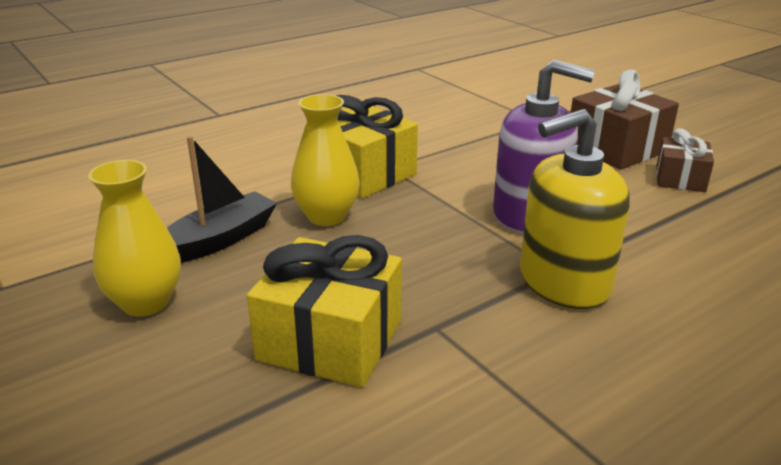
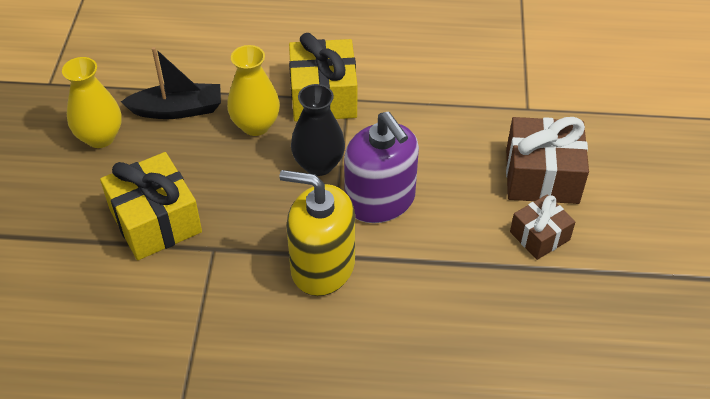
camera: 40 degrees right, 20 degrees up
(434, 216) = (318, 164): none -> black vase

